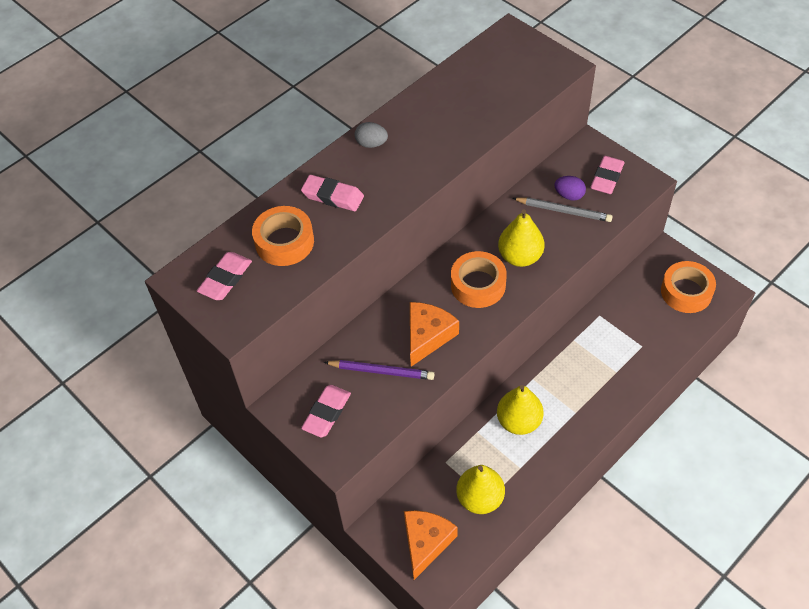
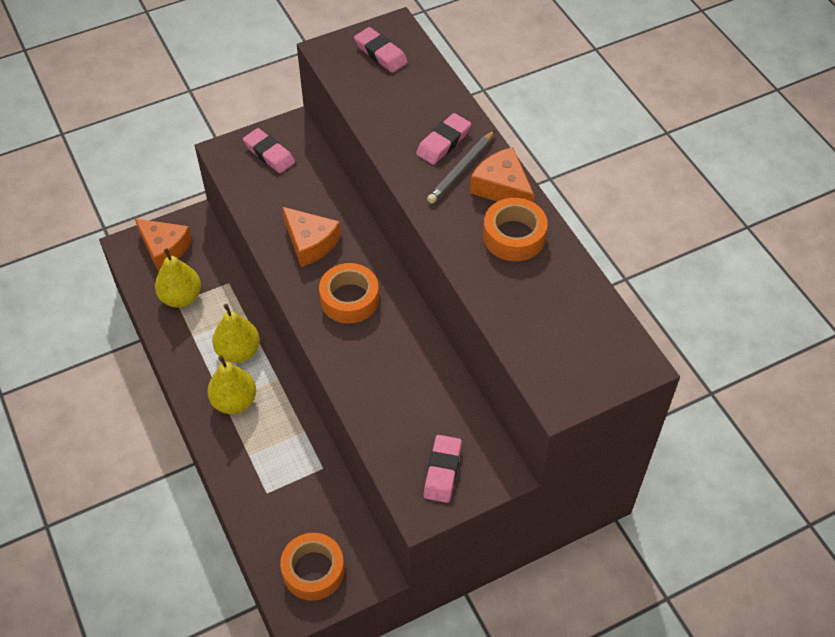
camera: 105 degrees right, 0 degrees up
(284, 242) = (403, 98): orange tape -> orange tape (514, 236)
(371, 144) = (502, 187): grey egg -> orange cheese
(381, 371) = (290, 200): purple pencil -> none
(520, 257) = (368, 346): yellow pear -> yellow pear (234, 401)
(564, 211) = (411, 408): grey pencil -> grey pencil (461, 169)
(569, 195) = (432, 422): purple egg -> none
(607, 178) = (442, 471): pink eraser -> pink eraser turned 60 degrees clockwise

